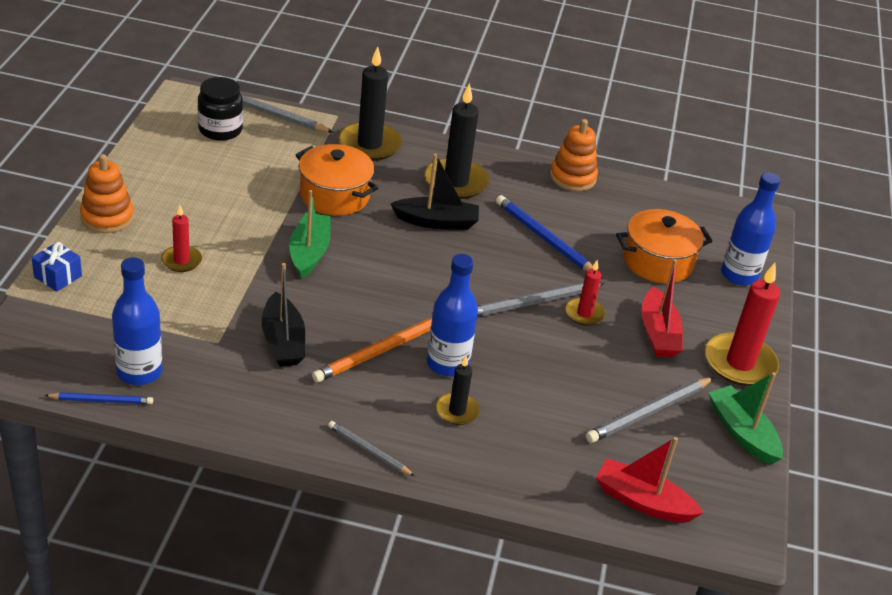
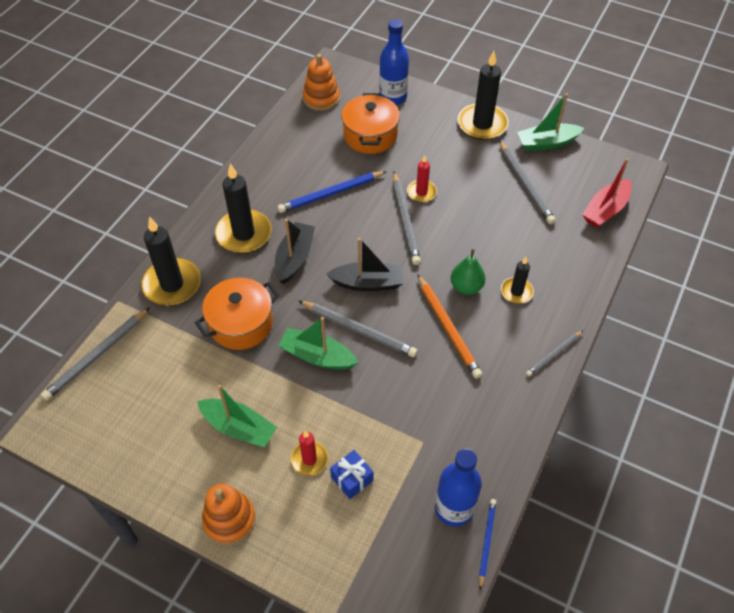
camera: 70 degrees left, 15 degrees up
(58, 276) = (313, 571): blue gift -> blue gift (352, 479)
(209, 210) = (238, 427): none -> green boat
(220, 130) = (110, 402): black jar -> none
(283, 341) = (427, 393): black boat -> black boat (368, 283)
(354, 280) = (359, 330): none -> grey pencil
(447, 364) = (466, 287): blue bottle -> green pear
(572, 177) = (257, 157): orange stacking toy -> orange stacking toy (321, 98)
(658, 333) = (447, 157): red boat -> none
(740, 363) = (482, 124): red candle -> black candle

